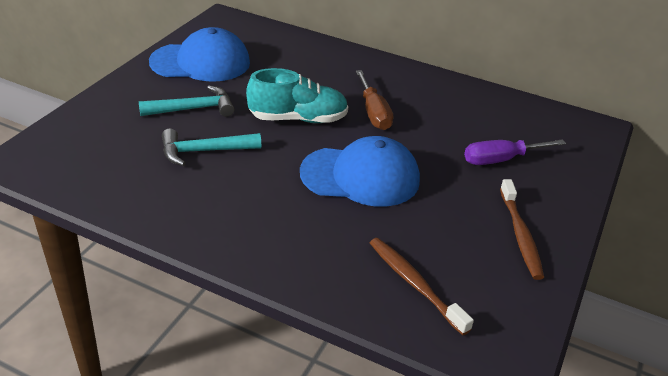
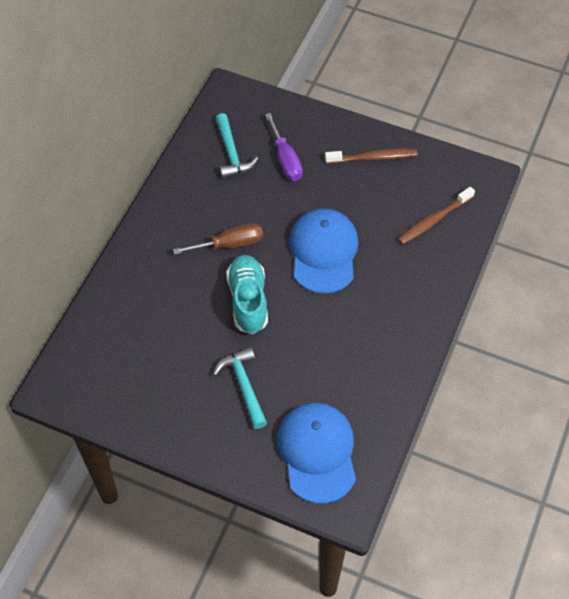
camera: 90 degrees left, 20 degrees up
(200, 62) = (156, 394): blue cap -> blue cap (317, 452)
(204, 151) = (308, 366): turquoise hammer -> turquoise hammer (231, 153)

